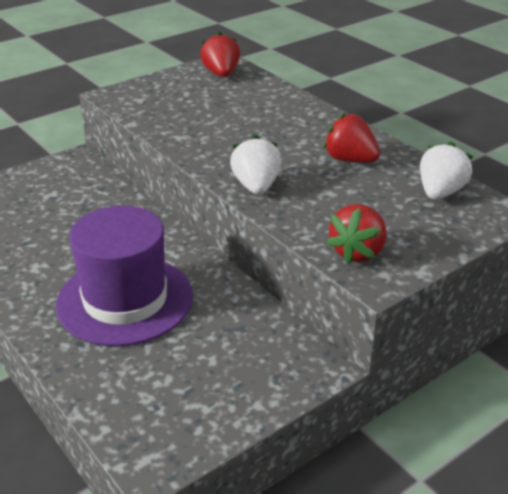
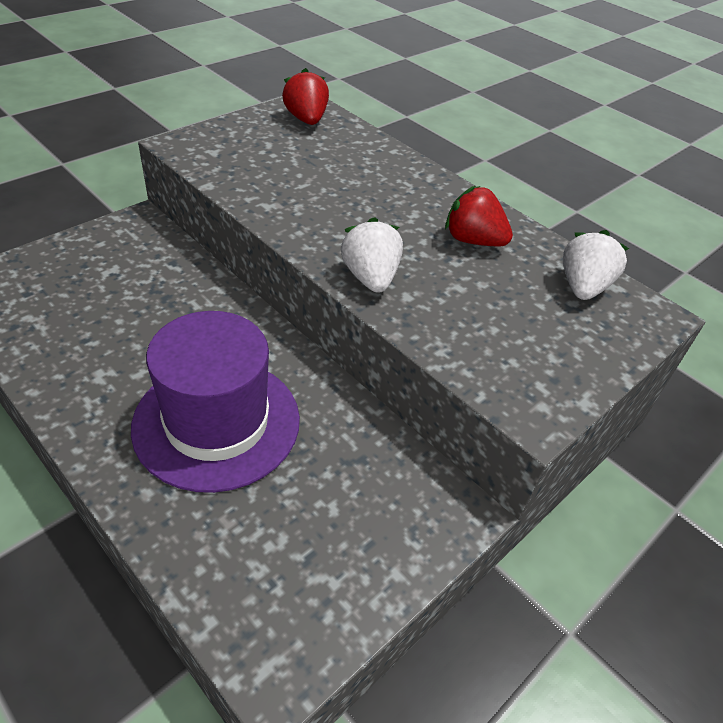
camera: 10 degrees left, 10 degrees up
(357, 252) = (506, 374): red strawberry -> none

